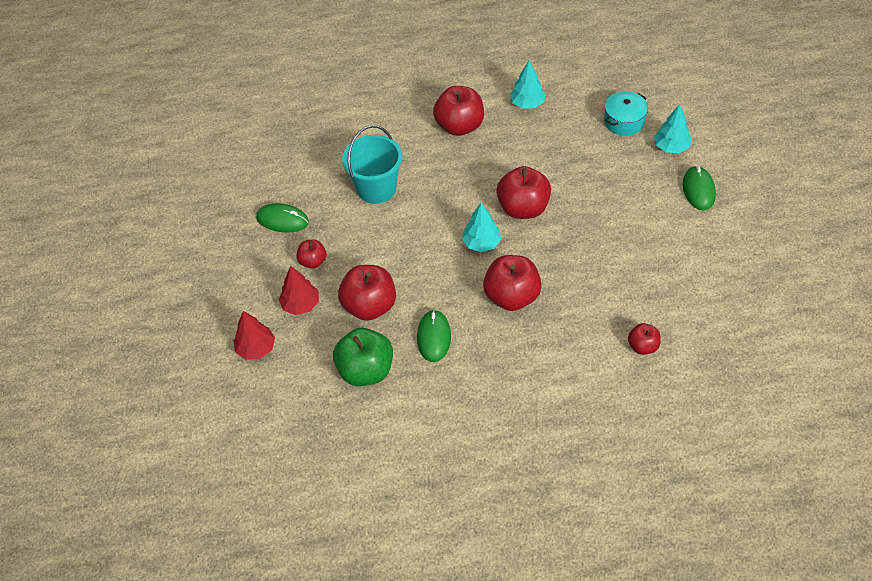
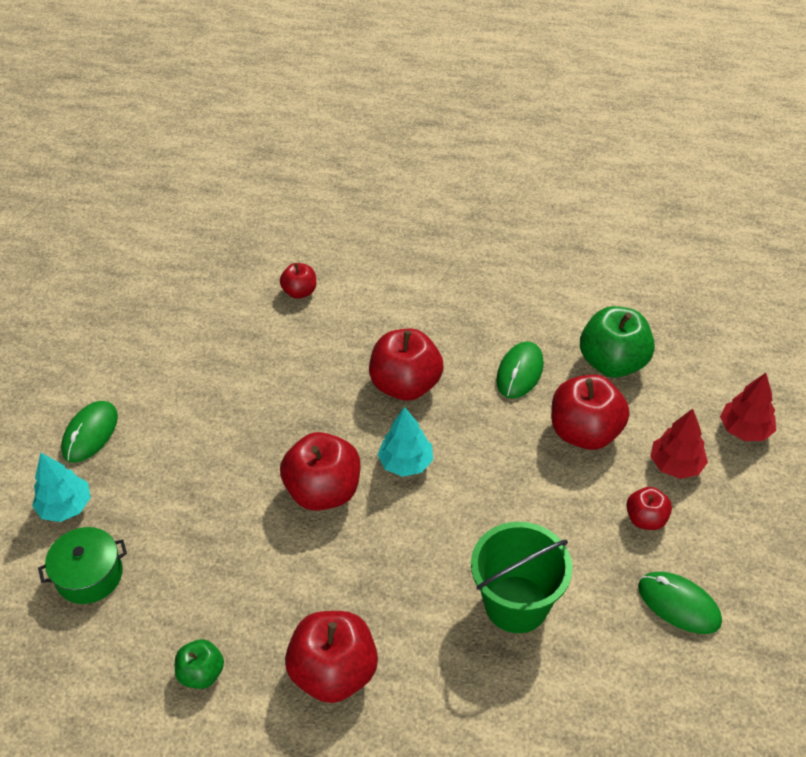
camera: 160 degrees left, 5 degrees down
(376, 188) = (516, 604): turquoise bucket -> green bucket
(527, 103) = (202, 673): turquoise tree -> green apple
(624, 121) = (89, 575): turquoise pot -> green pot

